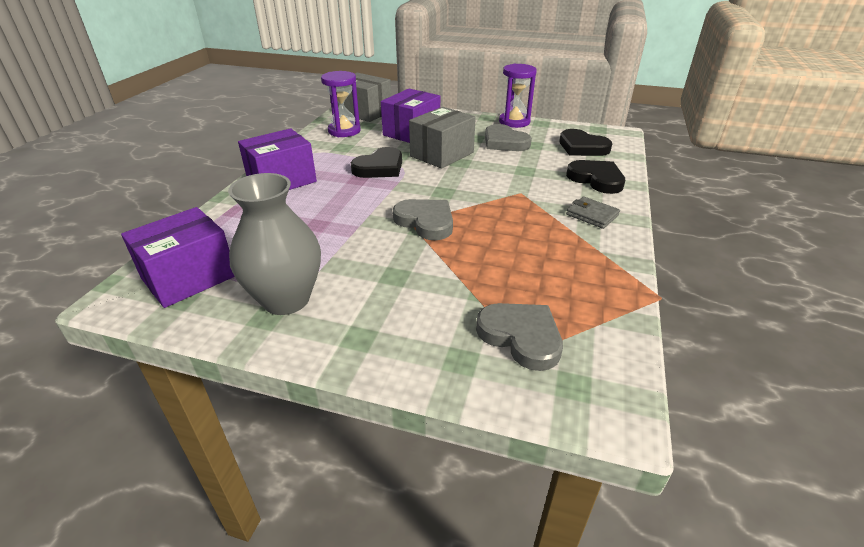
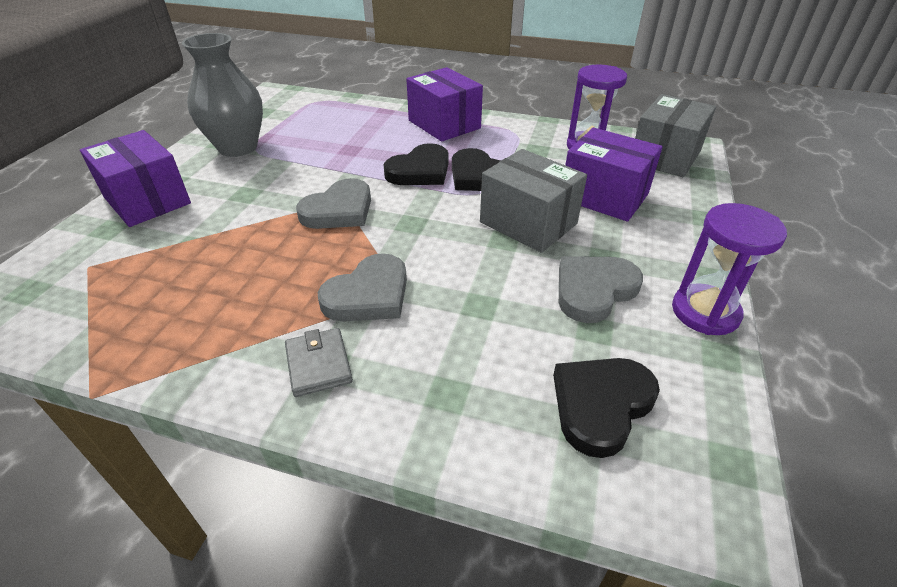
camera: 90 degrees right, 5 degrees up
(189, 277) = (287, 110): purple box -> purple box (147, 200)
(521, 337) = (109, 264): grey heart -> grey heart (369, 295)
(592, 215) = (318, 364): grey wallet -> grey wallet turned 60 degrees counterclockwise
(596, 179) = (446, 398): black heart -> black heart (420, 171)

